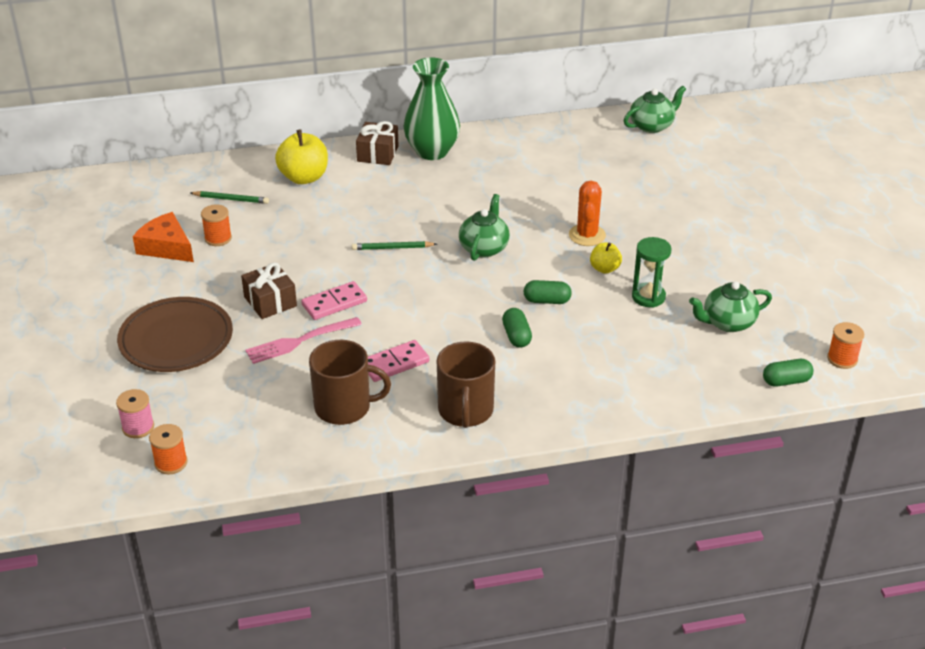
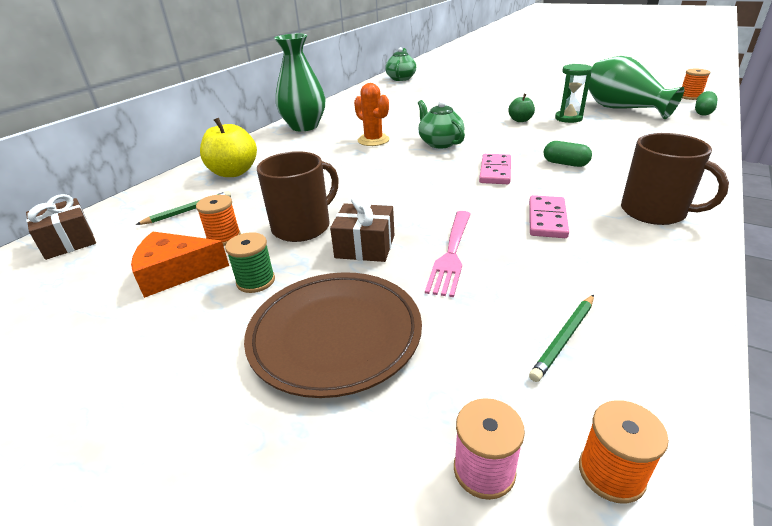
camera: 45 degrees left, 5 degrees down
(190, 282) = (256, 281): none -> green spool
(334, 303) = (418, 216): pink domino -> pink domino (495, 171)
(344, 407) = (595, 269): brown mug -> brown mug (303, 227)
(377, 153) = (268, 141): brown gift -> brown gift (68, 241)
(392, 248) = (384, 170): green pencil -> green pencil (563, 338)
(547, 301) = (533, 143): green capsule -> none
(587, 235) = (476, 115): orange cactus -> orange cactus (373, 140)
(604, 268) = (520, 120): yellow apple -> green apple
(727, 323) = (622, 109): green teapot -> green vase

